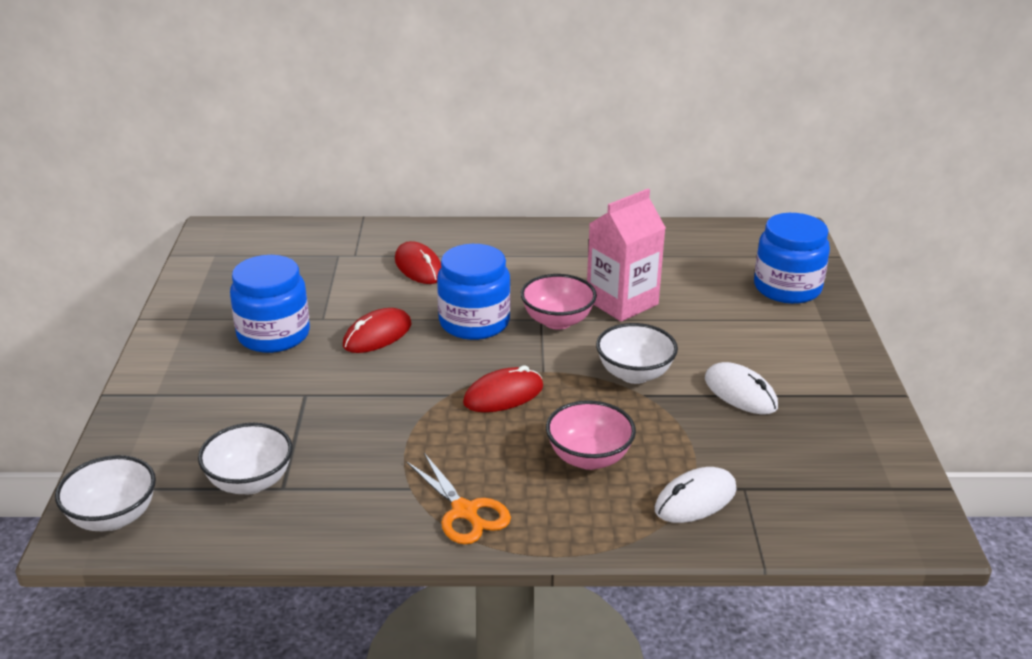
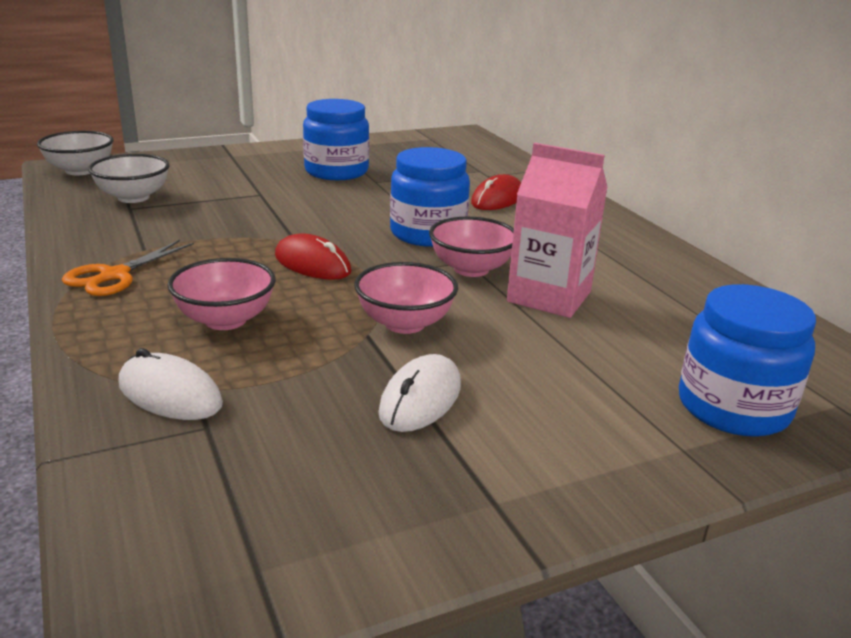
camera: 65 degrees right, 5 degrees down
(377, 335) = (368, 202): red mouse -> none
(634, 374) = (405, 323): white bowl -> pink bowl

